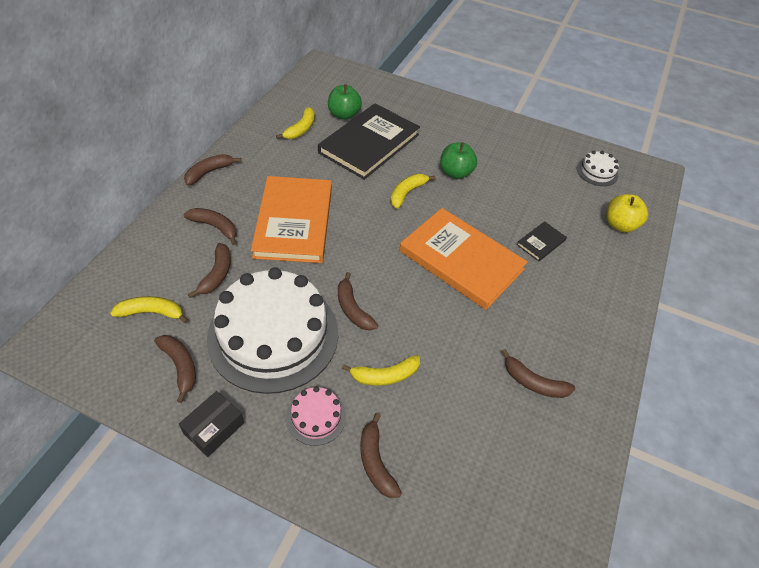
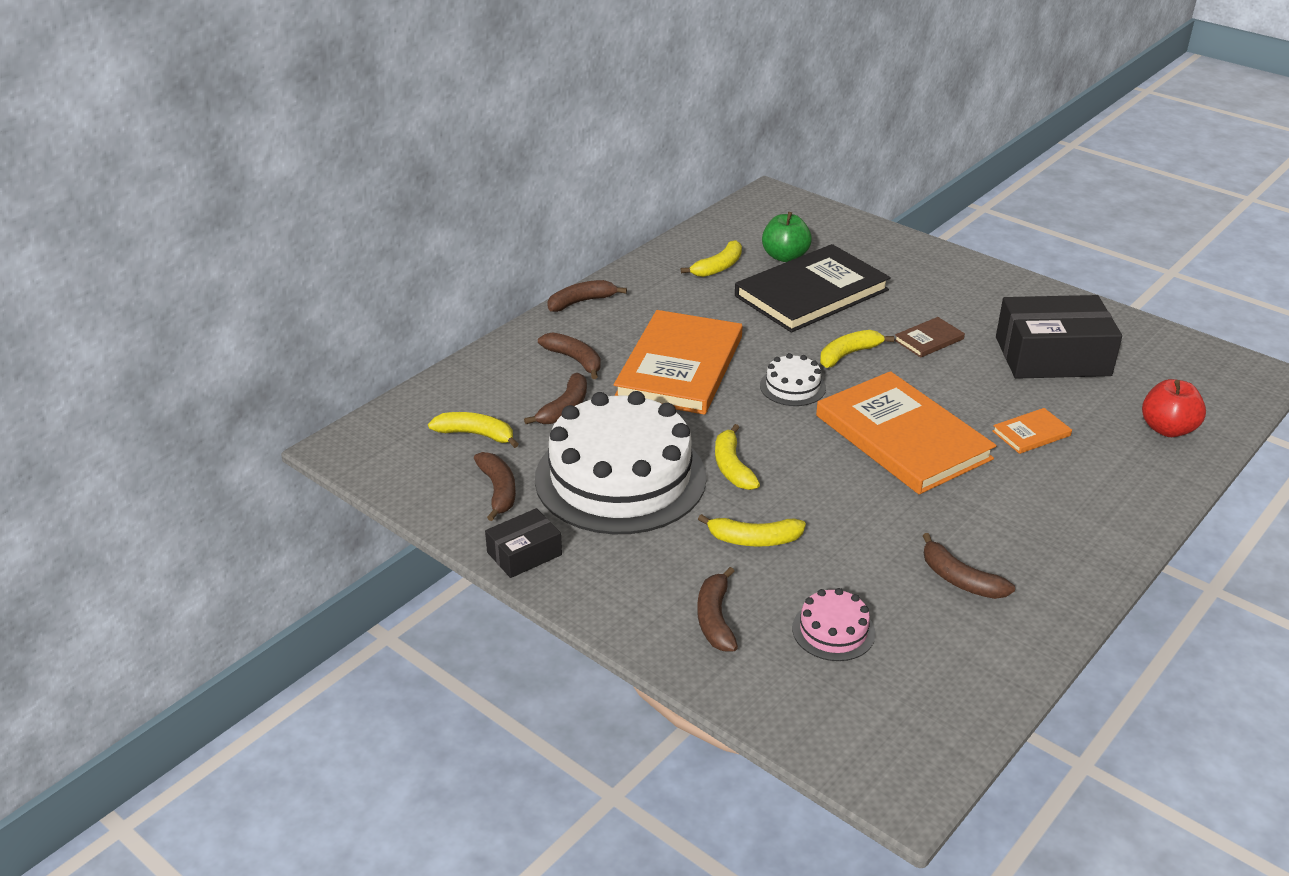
camera: 20 degrees right, 15 degrees down
(316, 417) = (652, 564): pink cake -> pink cake (833, 630)
(353, 309) = (732, 467): brown banana -> yellow banana
(455, 173) = (929, 339): green apple -> brown book
(534, 176) = (1052, 356): none -> black box
(541, 242) = (1031, 433): black book -> orange book
(597, 172) = (1157, 363): white cake -> white cake (792, 387)
(619, 225) = (1167, 429): yellow apple -> red apple

